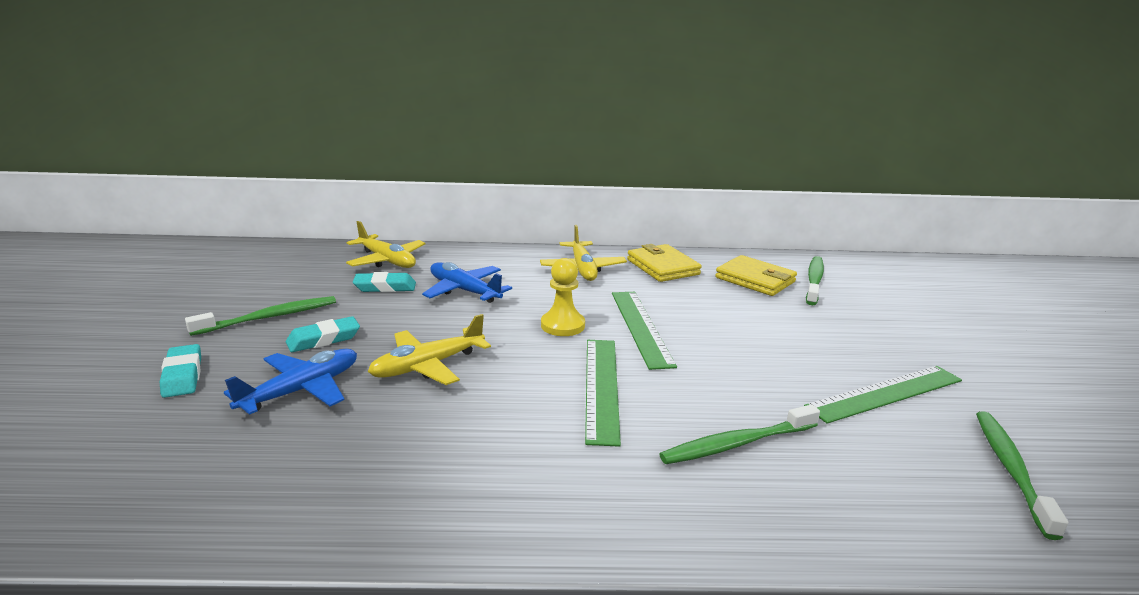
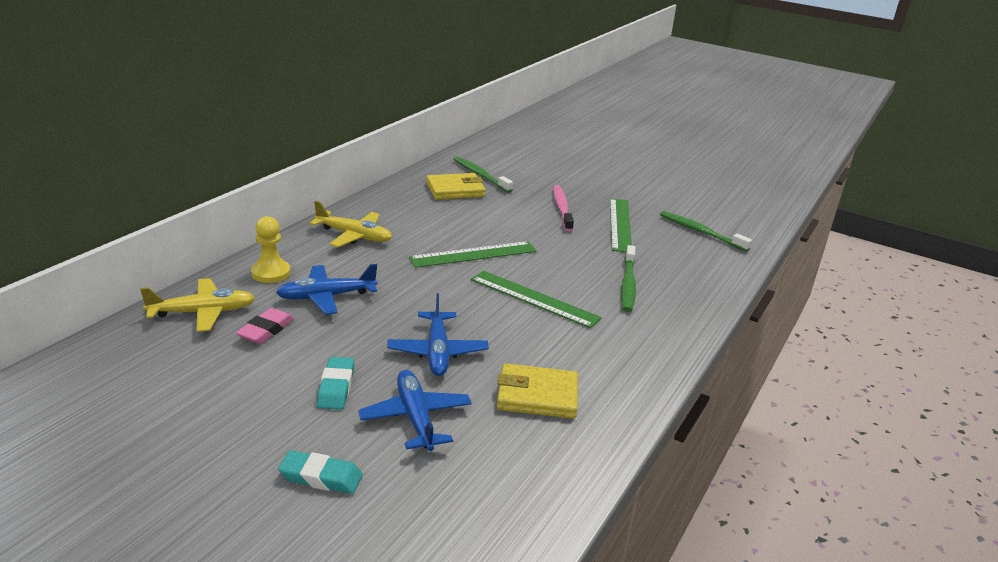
camera: 60 degrees left, 5 degrees up
(269, 317) = (251, 407): green toothbrush -> none
(385, 287) = (266, 330): turquoise eraser -> pink eraser
(427, 366) = (437, 352): yellow plane -> blue plane
(562, 325) = (437, 279): yellow pawn -> yellow pawn (271, 273)
(641, 327) = (473, 254): green ruler -> green ruler turned 45 degrees counterclockwise
(662, 267) = (393, 208): yellow wallet -> yellow wallet (537, 395)
(841, 343) = (562, 208): none -> pink toothbrush

